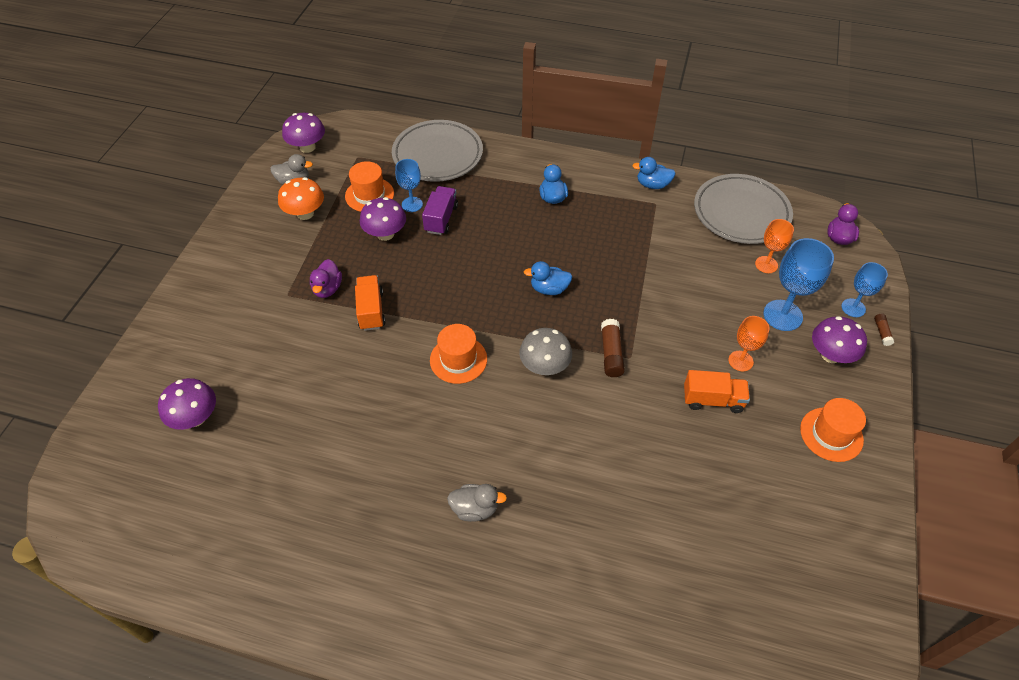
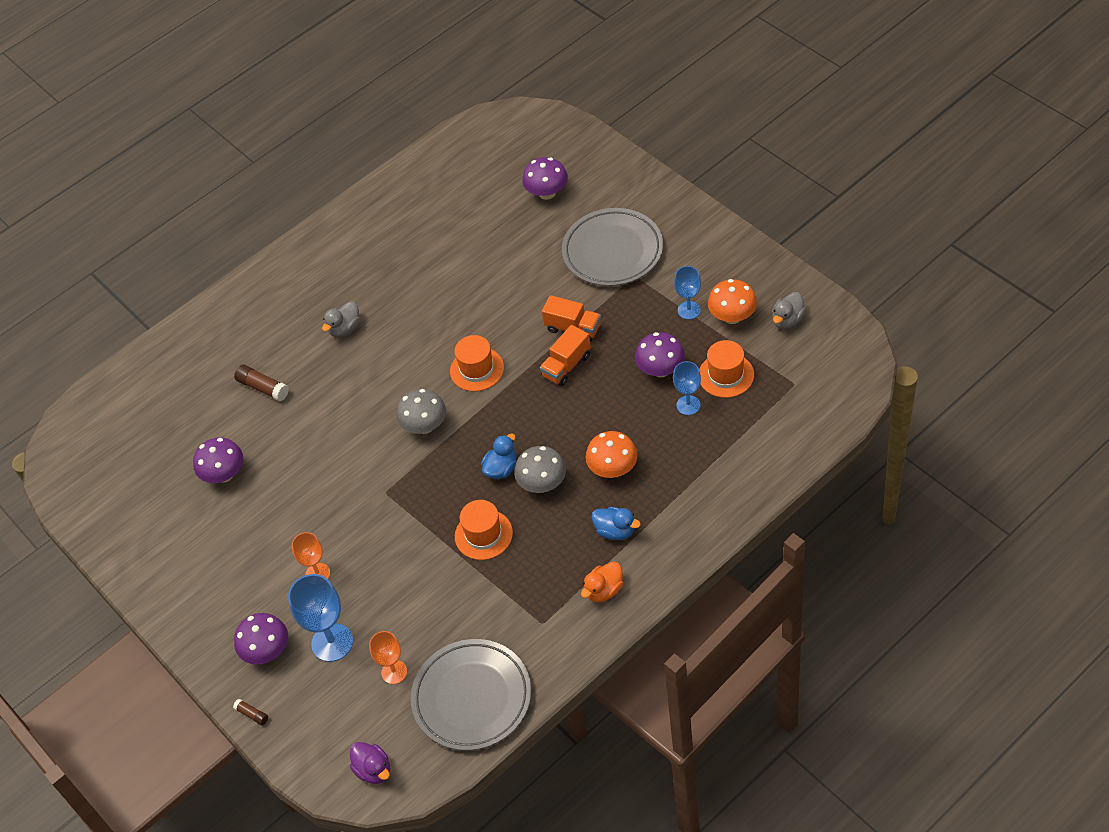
camera: 130 degrees right, 0 degrees up
(307, 147) = (838, 346): purple mushroom -> purple mushroom (224, 474)
(327, 289) = (621, 306): purple duck -> none
(437, 155) = (751, 456): grey plate -> grey plate (612, 251)
(441, 219) = (651, 421): purple truck -> none
(500, 222) = (613, 469): none -> orange mushroom
(543, 256) = (542, 483): none -> grey mushroom
(604, 183) = (604, 590): none -> orange duck
(611, 353) = (400, 480): brown glue stick -> brown glue stick (263, 388)
(652, 185) = (570, 637): blue duck -> none
(713, 400) = (302, 528): orange truck -> orange truck (566, 366)
(831, 434) = (208, 593): orange hat -> orange hat (483, 534)
(853, 308) = (292, 711): blue goblet -> blue goblet (689, 310)

